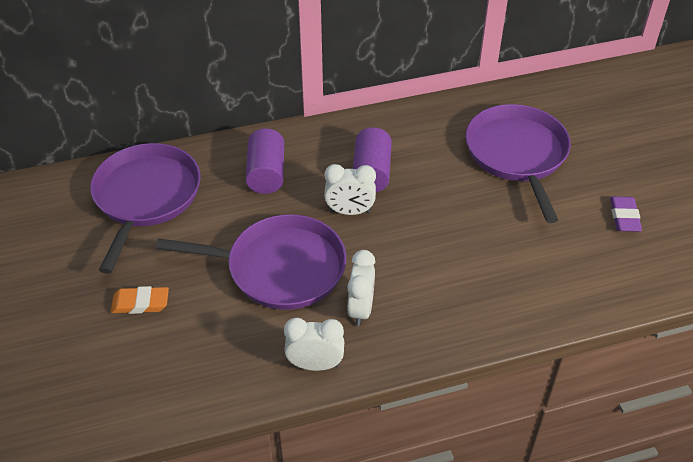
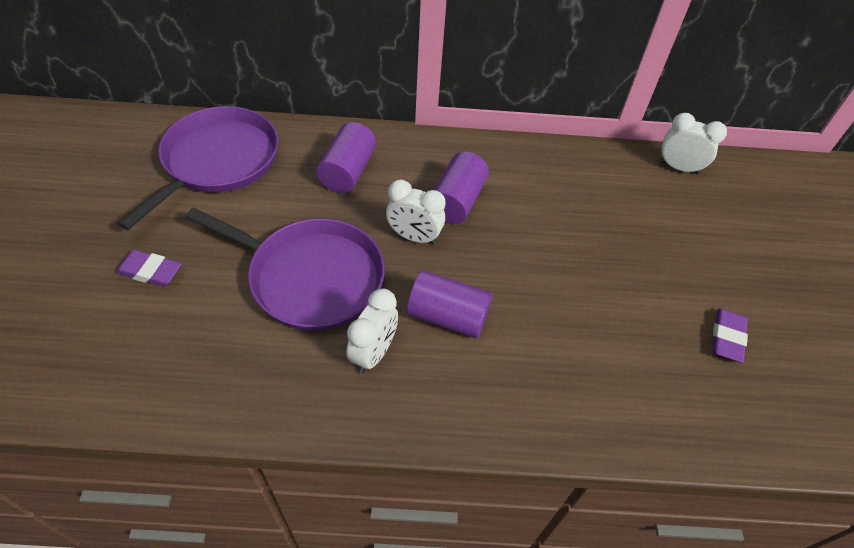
camera: 15 degrees right, 5 degrees up
(140, 303) = (150, 271): orange eraser -> purple eraser
(315, 364) = (292, 403): white clock -> white clock (678, 168)
(406, 265) = (447, 317): none -> purple cylinder
(517, 154) = (626, 227): purple pan -> none

